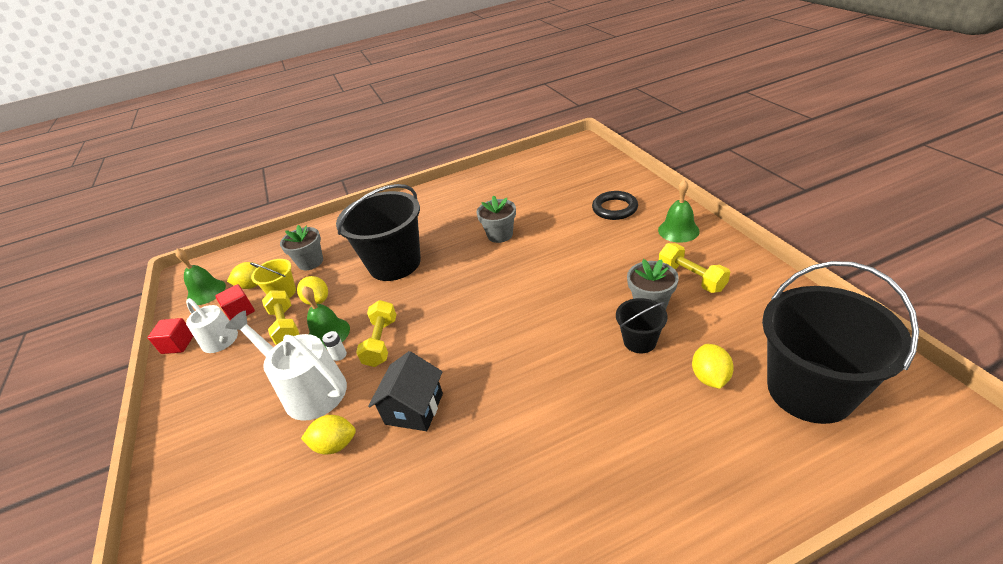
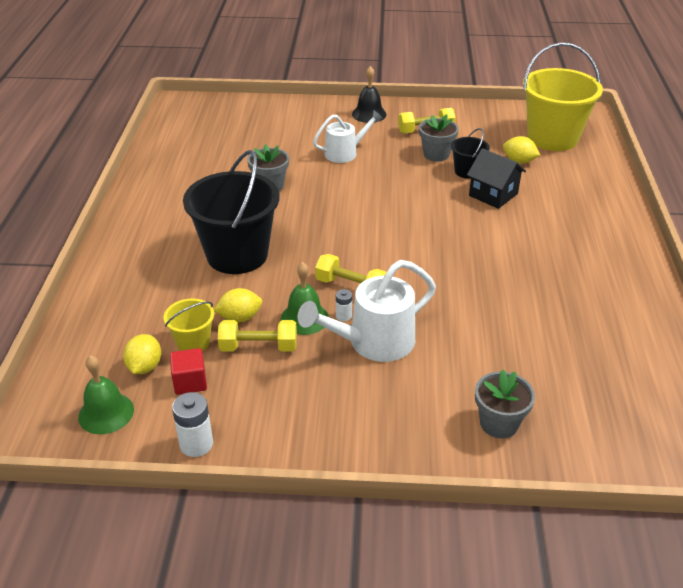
camera: 70 degrees left, 0 degrees up
(178, 344) = (196, 444): red cube -> white battery
(222, 341) = (234, 401): white watering can -> white watering can (345, 153)
(310, 262) = (155, 313): grey flower pot -> grey flower pot (499, 423)
(335, 444) = (454, 335): yellow lemon -> none
(414, 408) = (448, 285): black house -> black house (493, 194)
(614, 208) = (307, 125): black ring -> none
(678, 230) = (369, 114): green bell -> black bell
(809, 390) = (552, 138): black bucket -> yellow bucket

